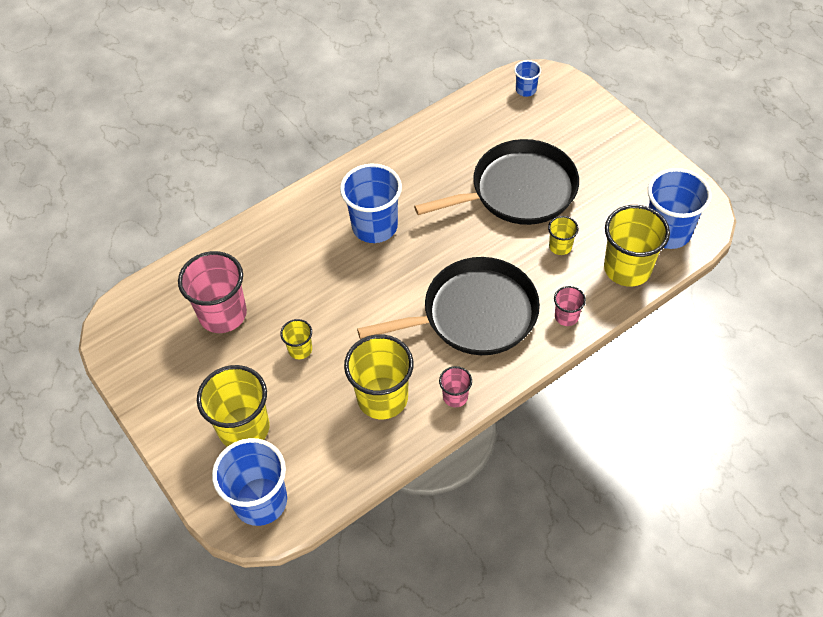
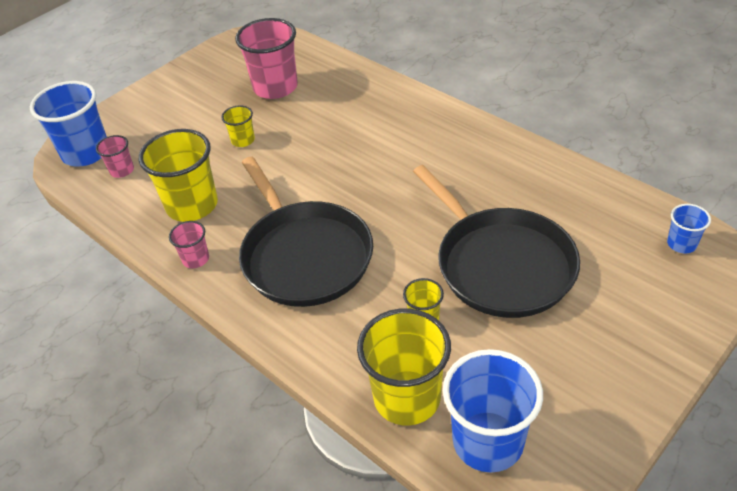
camera: 80 degrees right, 10 degrees down
(244, 428) = (158, 127): yellow cup -> none
(374, 226) = (404, 157): blue cup -> none
(566, 316) = (315, 341): pink cup -> pink cup (122, 170)

